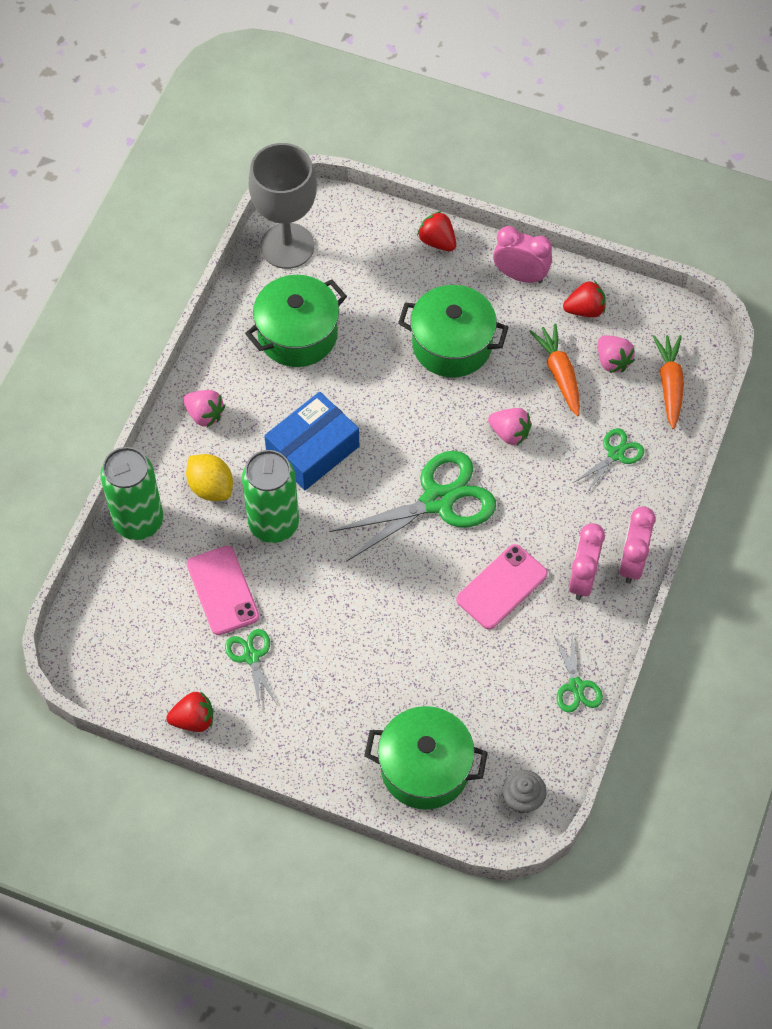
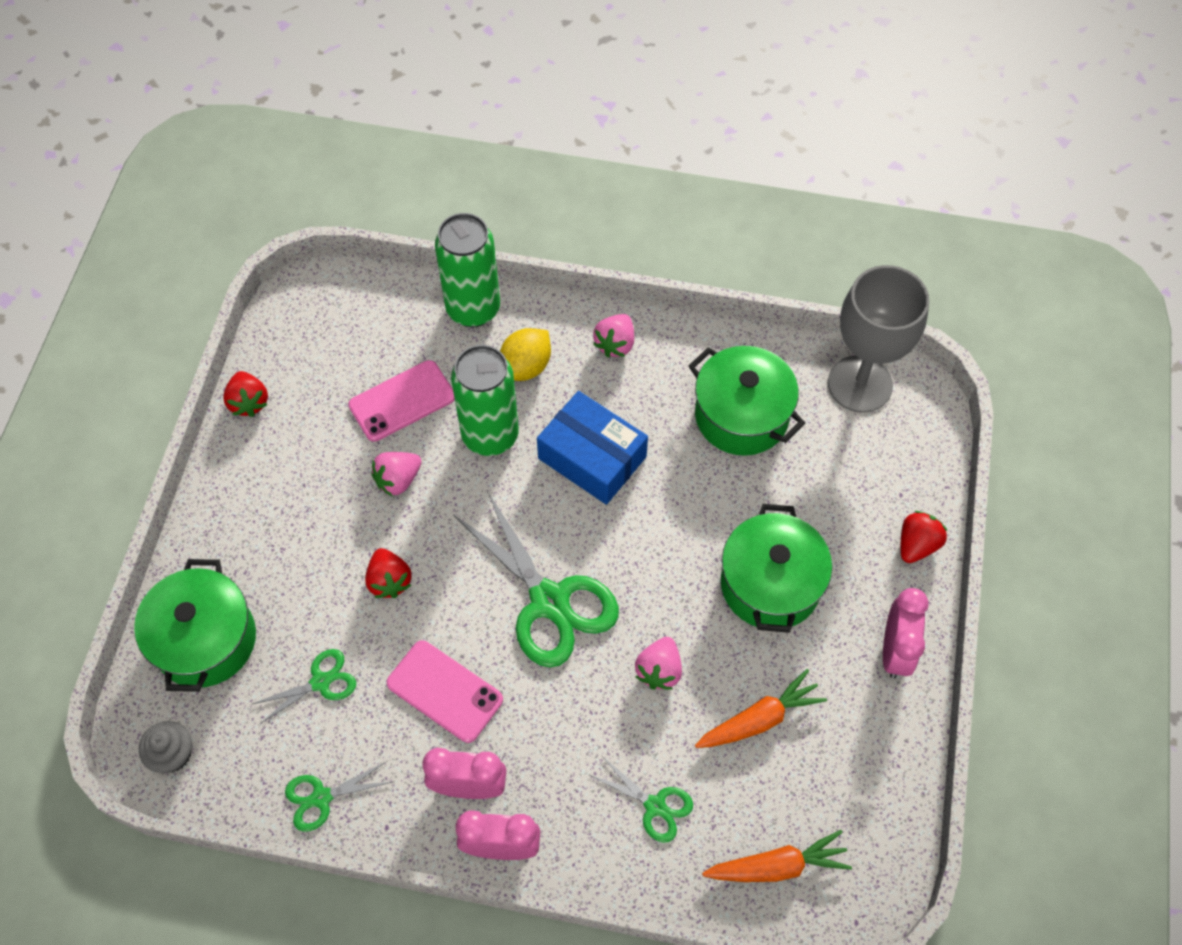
camera: 80 degrees right, 0 degrees up
(251, 656) = (326, 442): green scissors -> green scissors (320, 682)
(585, 310) = (865, 739): red strawberry -> red strawberry (389, 581)
(612, 361) = (795, 785): pink strawberry -> pink strawberry (398, 480)

